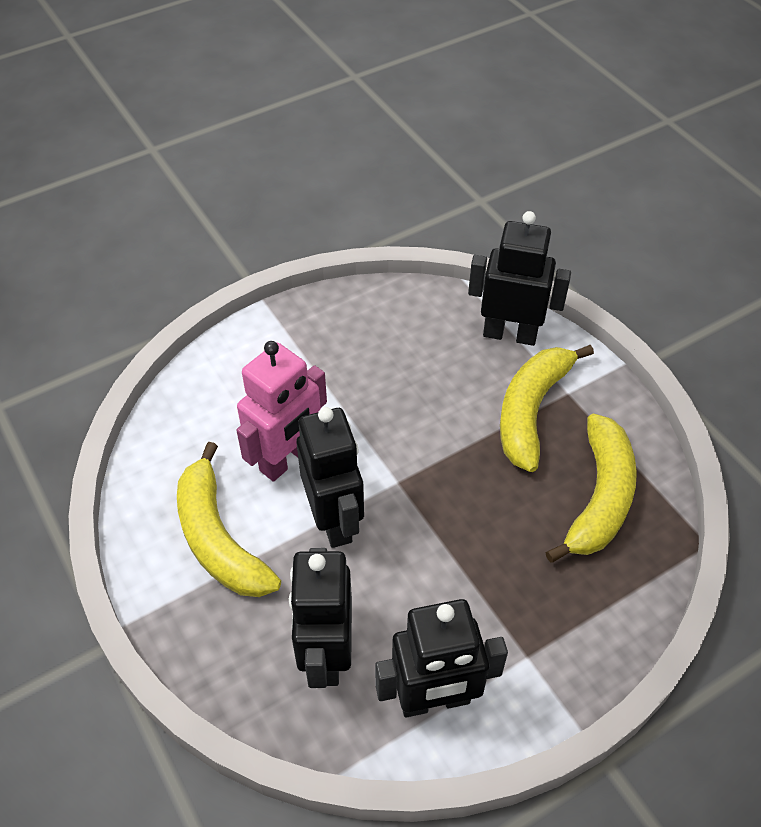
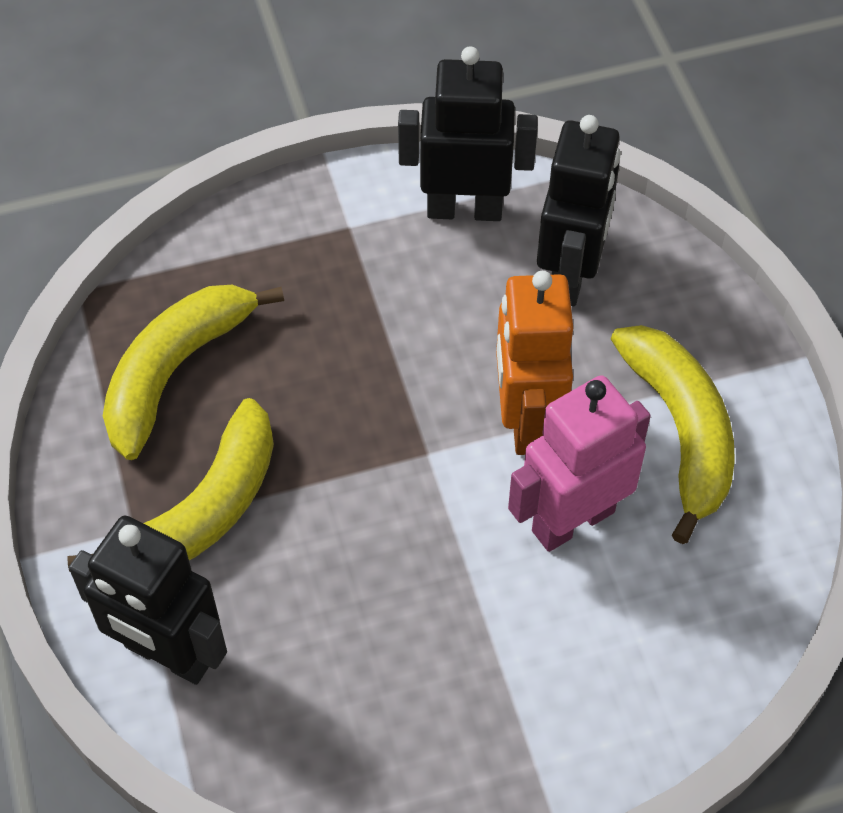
camera: 165 degrees left, 5 degrees up
(334, 520) = (526, 420): black robot -> orange robot

